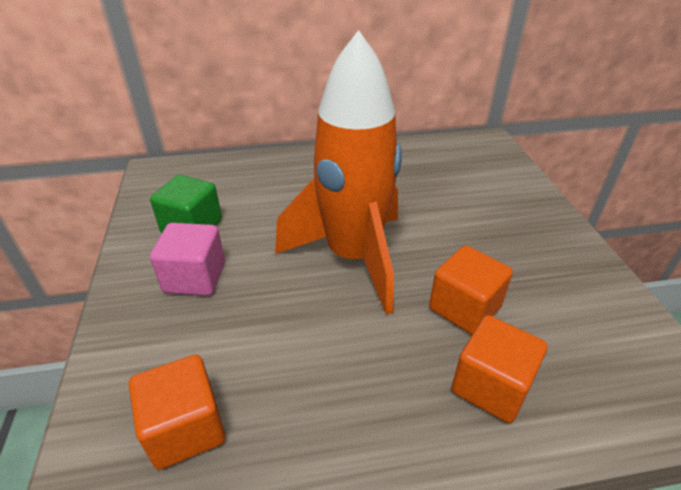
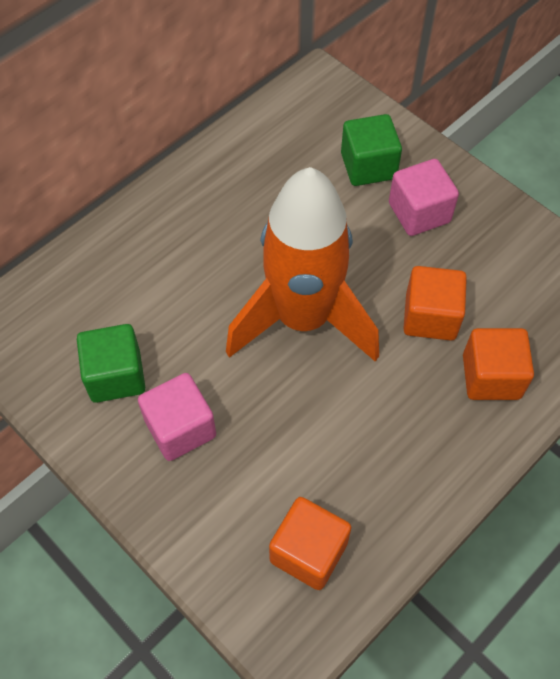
camera: 35 degrees left, 20 degrees up
(488, 194) = (368, 166): none -> green cube
(510, 236) = (419, 212): none -> pink cube

